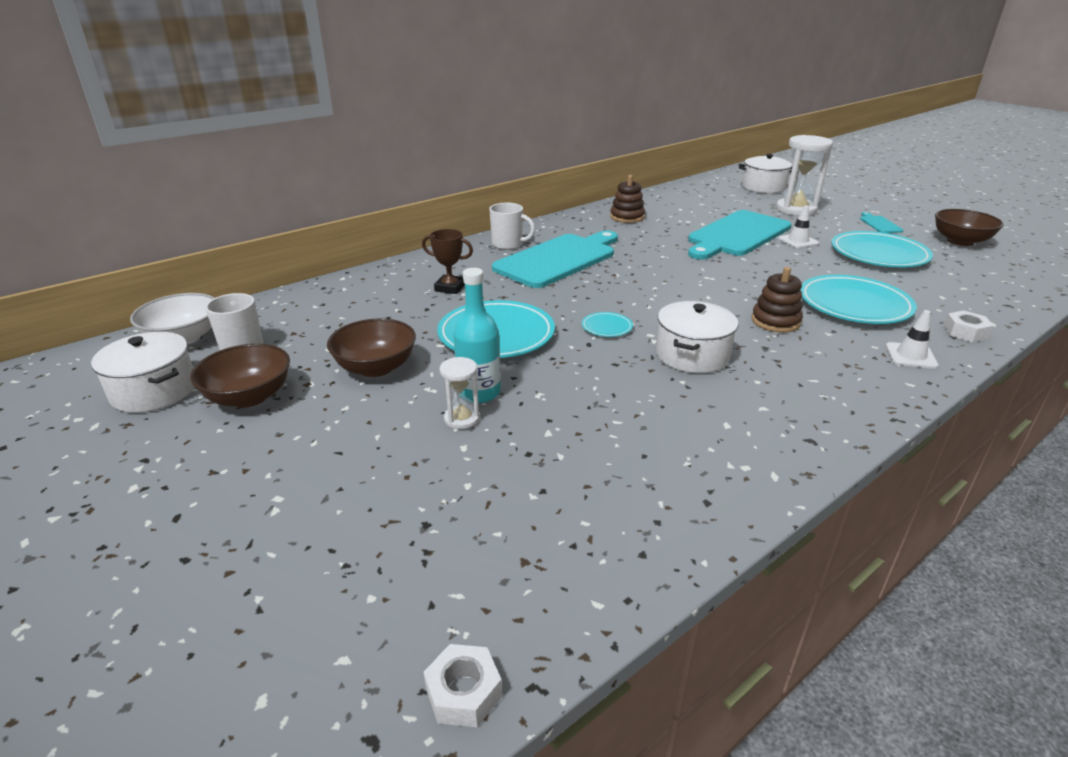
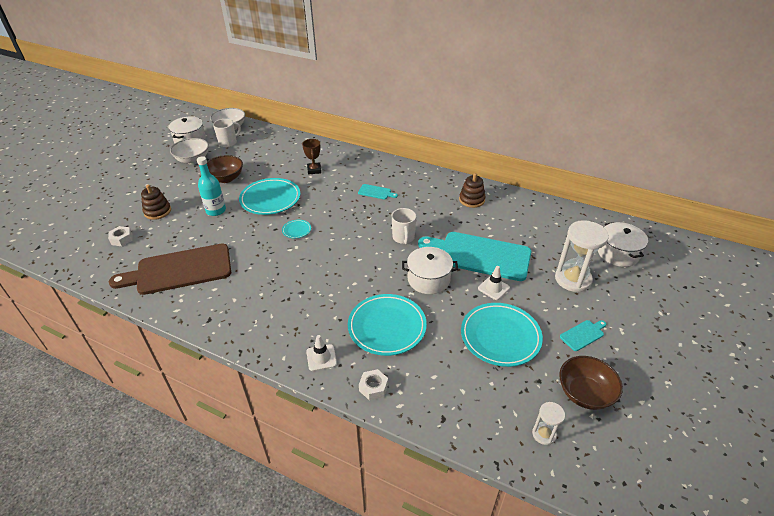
camera: 65 degrees right, 10 degrees up
(249, 397) = (193, 160): brown bowl -> white bowl
(462, 419) = (194, 212): white hourglass -> white hourglass (544, 434)
(463, 692) = (54, 258): white nut -> white nut (122, 239)
(508, 245) = (384, 169): white mug -> white mug (403, 238)
(558, 259) = (376, 192): turquoise cutting board -> turquoise cutting board, size x0.41
(650, 458) = (179, 270): none -> brown cutting board
(692, 355) = (279, 266): white pot -> white pot (428, 279)
(775, 321) = (339, 292): brown stacking toy -> brown stacking toy (157, 211)

